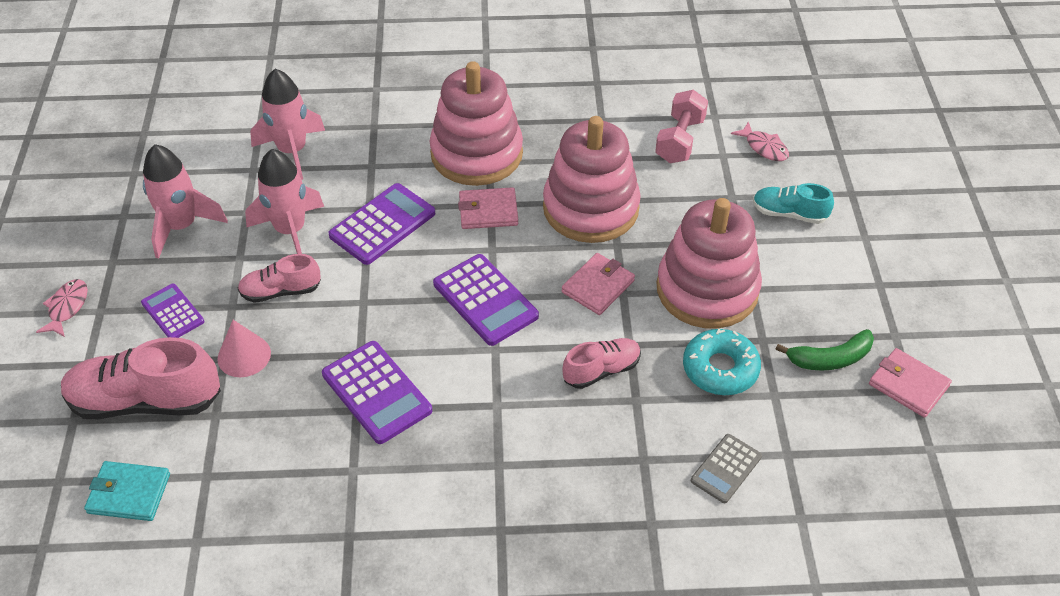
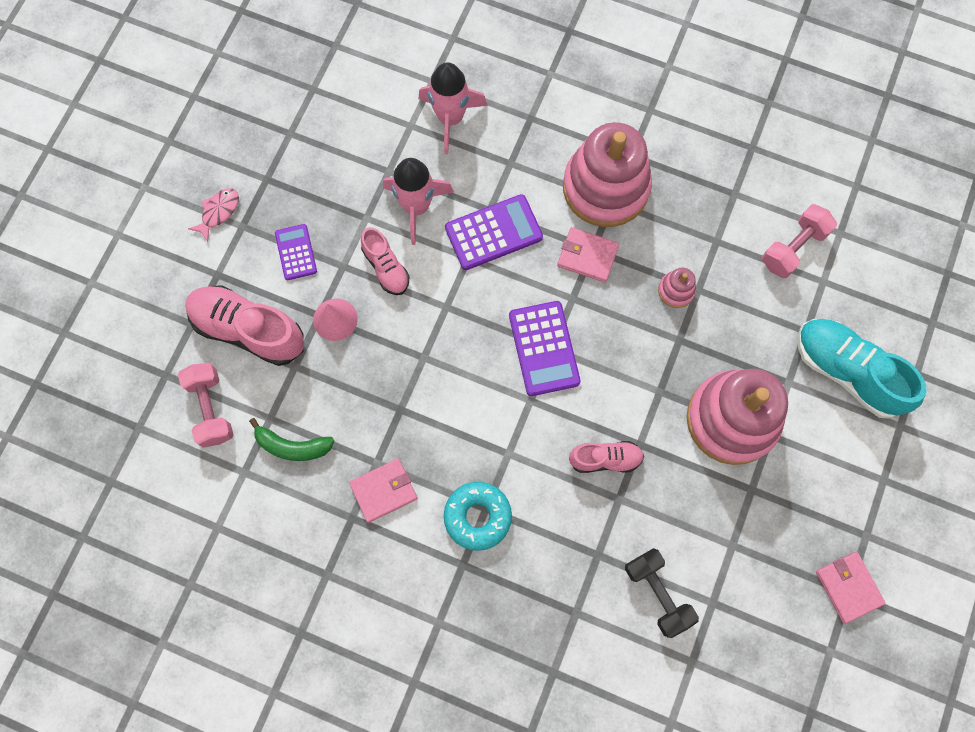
camera: 25 degrees right, 25 degrees up
(129, 493) = (211, 409): turquoise wallet -> pink dumbbell
(181, 226) = (332, 165): pink rocket -> none
(281, 291) = (386, 267): pink shoe -> pink shoe turned 135 degrees counterclockwise
(377, 392) = (422, 400): purple calculator -> none
(590, 208) = (676, 290): pink stacking toy -> pink stacking toy, size x0.41
(598, 286) = (642, 375): pink wallet -> pink wallet (383, 490)
(720, 369) = (701, 501): turquoise donut -> turquoise donut (477, 517)
(726, 469) = (657, 593): grey calculator -> black dumbbell
(764, 147) = (866, 289): pink fish -> none
(789, 214) = (847, 371): turquoise shoe -> turquoise shoe, size x1.78
(830, 359) = (797, 533): green banana -> green banana (292, 446)

